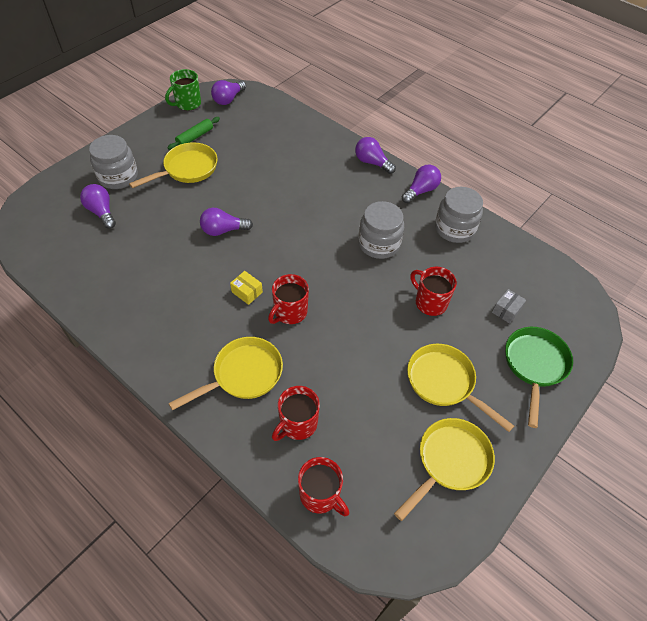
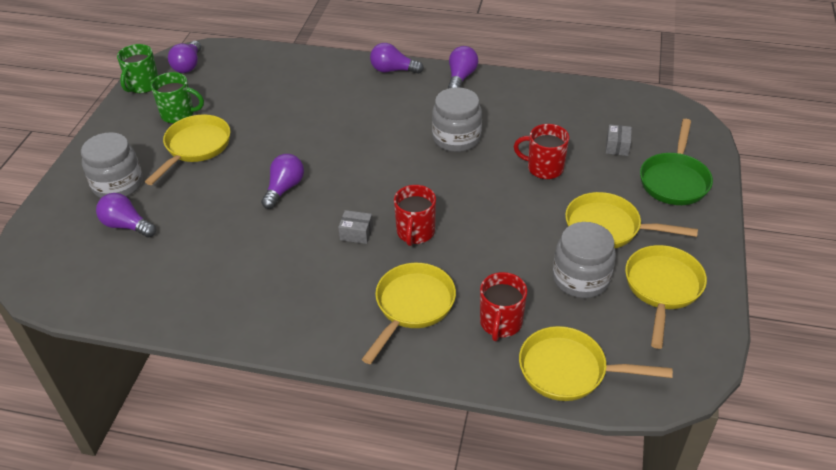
camera: 25 degrees left, 10 degrees down
(195, 137) = (178, 114): green rolling pin -> green mug
(223, 230) = (284, 188): purple light bulb -> purple light bulb turned 150 degrees clockwise
(247, 292) = (356, 233): yellow box -> grey box
(320, 495) = (569, 370): red mug -> yellow pan
(454, 229) = (518, 98): grey jar -> grey jar (581, 278)
(534, 365) = (674, 180): green pan -> green pan turned 150 degrees counterclockwise

